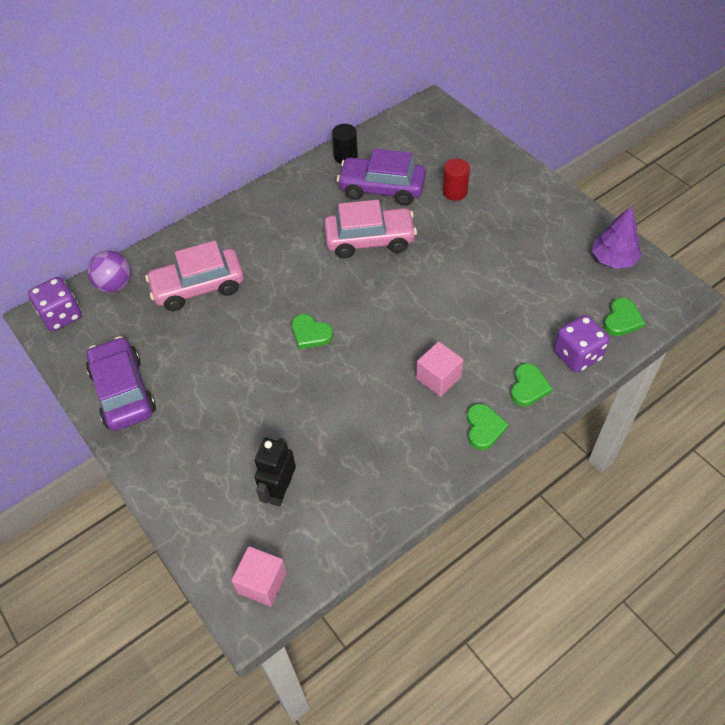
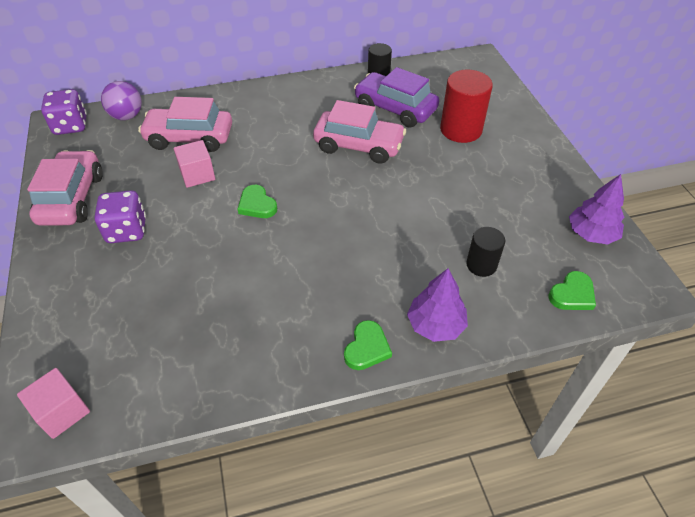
camera: 20 degrees right, 5 degrees down
(123, 392) = (72, 198): purple car -> pink car
(280, 490) = (138, 331): black robot -> none
(438, 378) = (350, 284): pink cube -> pink cube (197, 175)
(455, 192) = (461, 130): red cylinder -> red cylinder, size x1.69
(528, 387) = (436, 325): green heart -> purple tree
(538, 320) = (481, 265): none -> black cylinder
(577, 355) = (504, 312): purple dice -> purple dice (127, 230)

